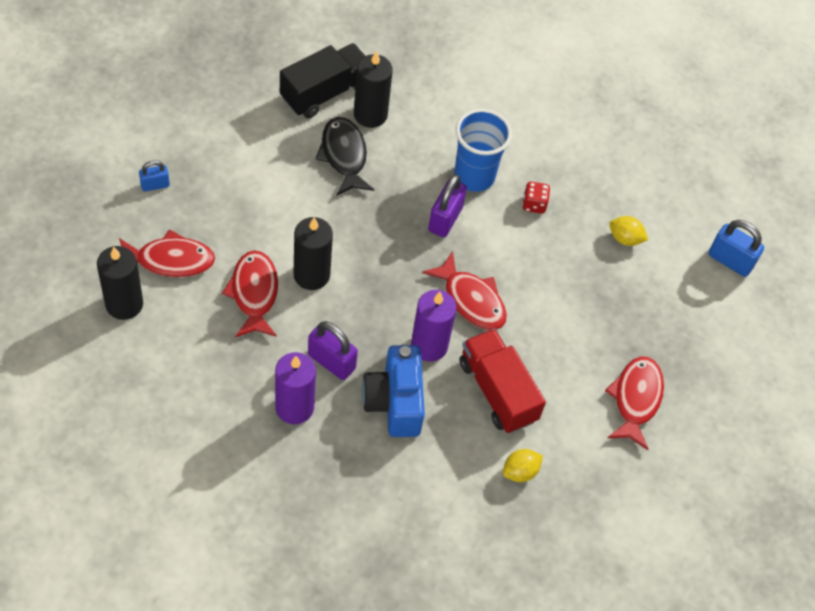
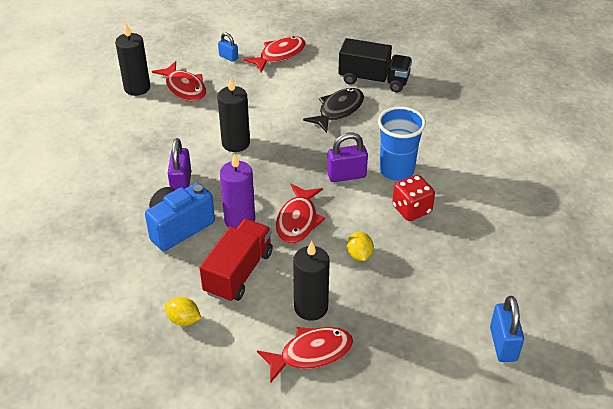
camera: 60 degrees right, 15 degrees down
(254, 293) = (197, 128): red fish -> red fish (279, 55)
(294, 407) = (131, 186): purple candle -> none
(370, 114) = (382, 104): black candle -> black candle (311, 307)
(534, 204) = (411, 209): red dice -> red dice, size x1.55
(625, 238) = (444, 271): yellow lemon -> yellow lemon (359, 255)

